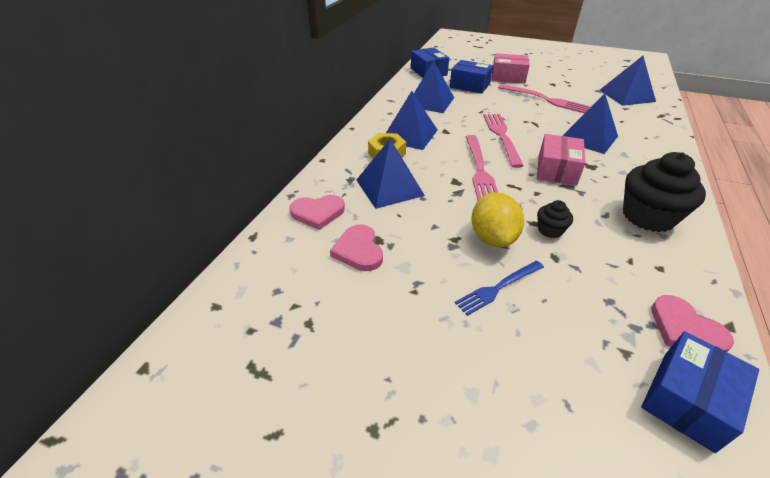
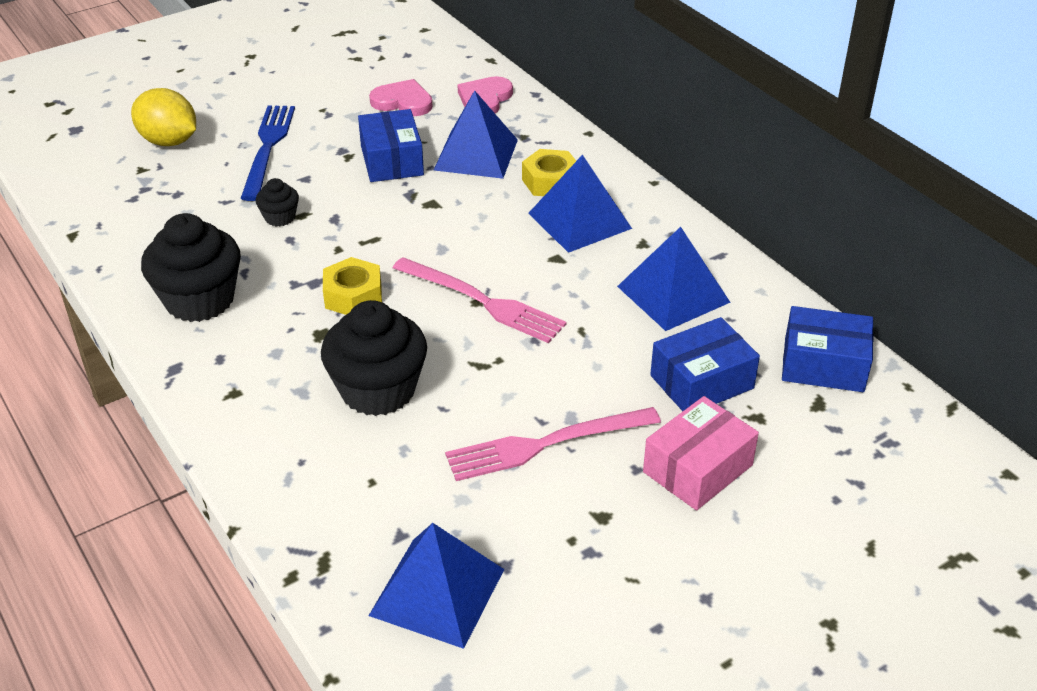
camera: 125 degrees right, 0 degrees up
(479, 170) = (431, 233): pink fork -> none
(493, 238) = (319, 177): yellow lemon -> yellow lemon (169, 141)
(498, 288) = (268, 148): blue fork -> blue fork, size x1.51
(556, 170) = (353, 296): pink box -> yellow nut
(588, 138) = (378, 390): blue pyramid -> black cupcake
(685, 329) = (107, 210): pink heart -> none
(687, 399) = (86, 169): blue box -> blue box (392, 160)

